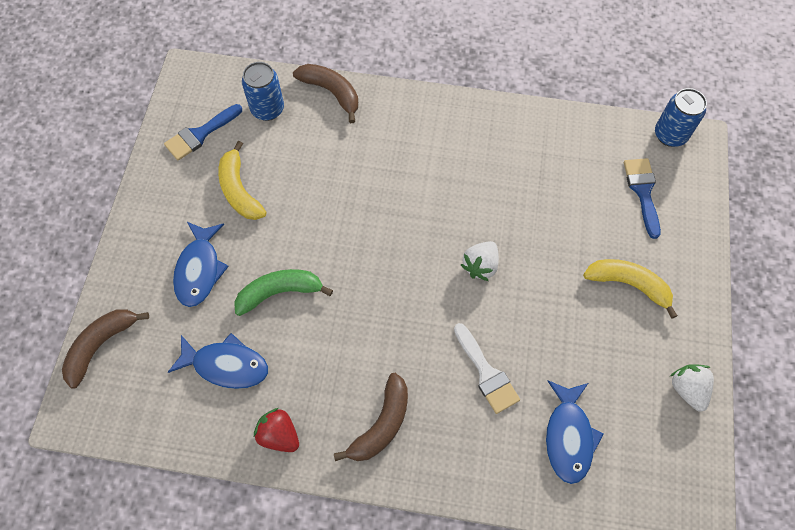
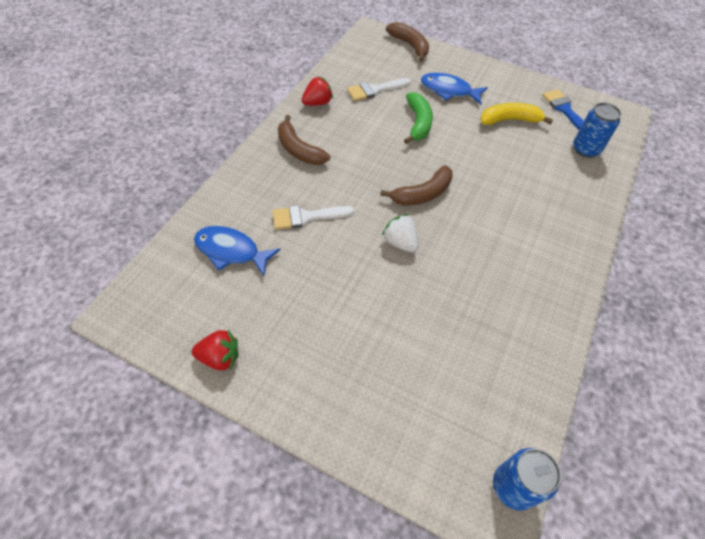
camera: 105 degrees right, 10 degrees down
(226, 365) = (375, 90): blue fish -> white brush
(331, 92) = (601, 191): brown banana -> brown banana (422, 194)
(628, 284) = (340, 352): yellow banana -> none
(642, 191) = (441, 415): blue brush -> none
(687, 389) = (220, 357): white strawberry -> red strawberry

